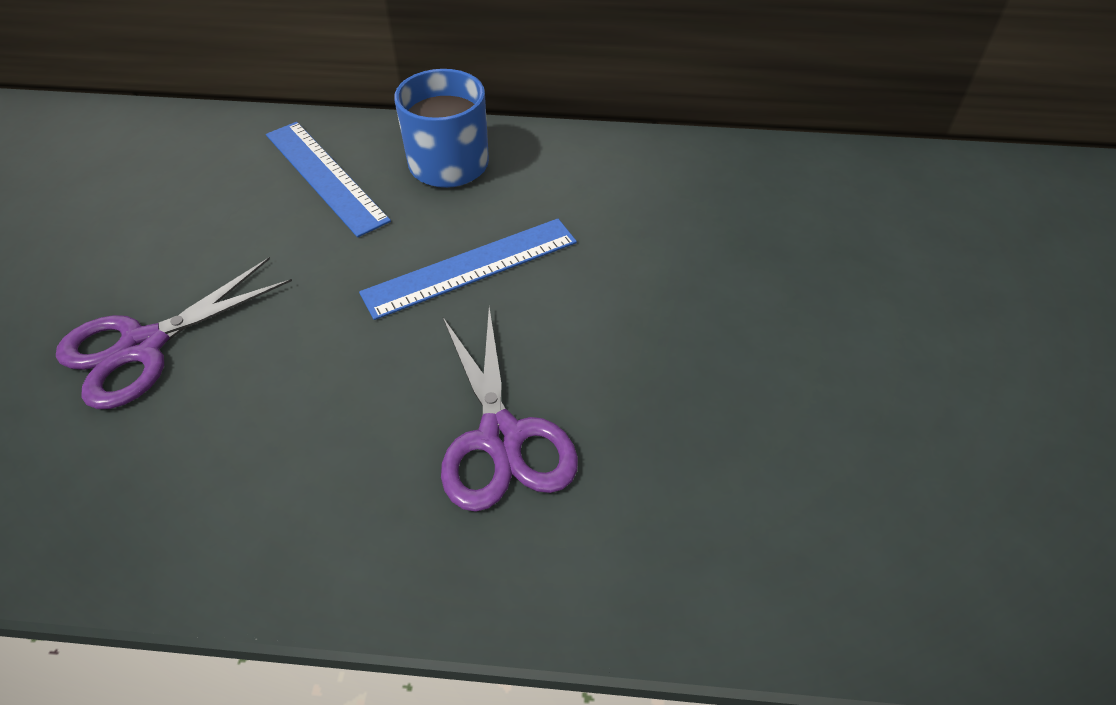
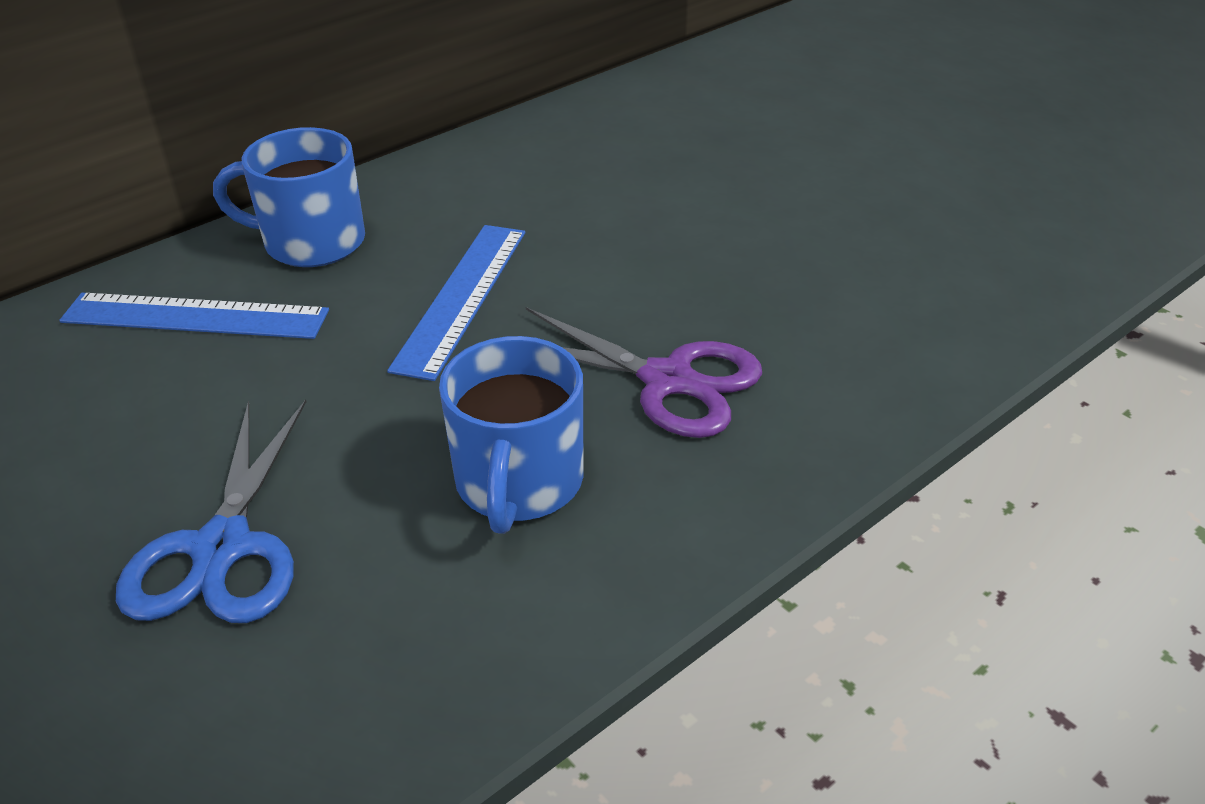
camera: 45 degrees left, 10 degrees down
(143, 347) = (222, 548): purple scissors -> blue scissors
(316, 436) = (518, 482): none -> blue mug

